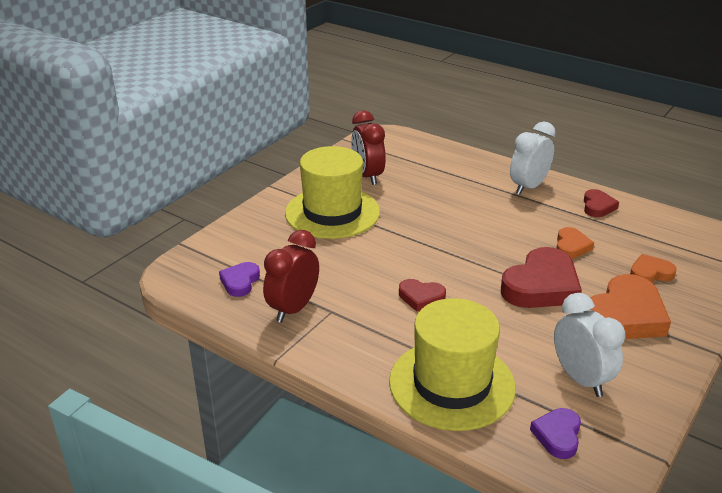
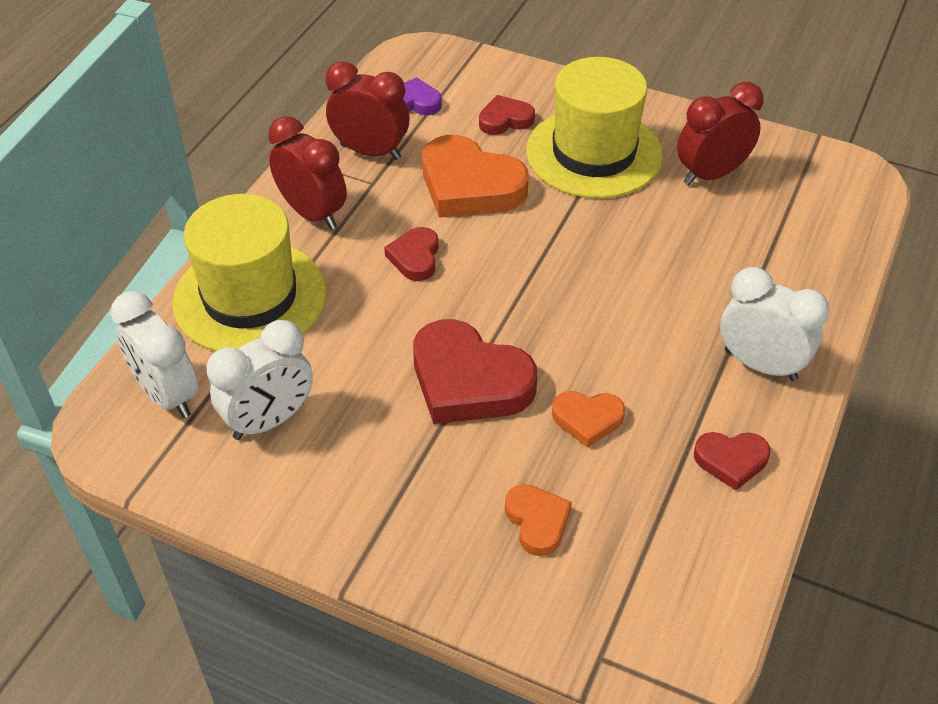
camera: 80 degrees right, 15 degrees up
(281, 243) = (505, 120): none -> red heart
(359, 344) = (313, 213): none -> red clock
(557, 435) = (167, 395): purple heart -> white clock
(625, 316) = (414, 478): orange heart -> orange heart (470, 186)

